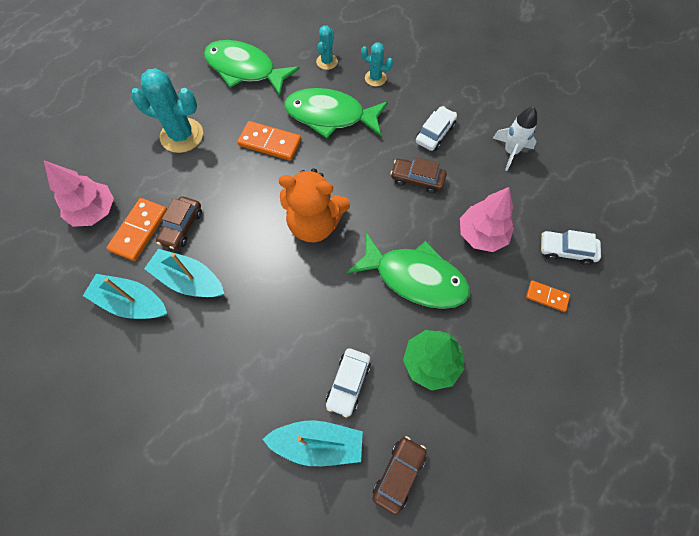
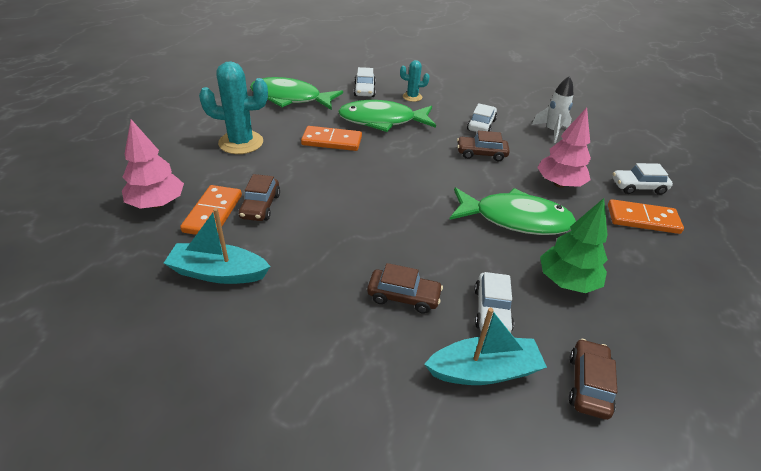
camera: 15 degrees left, 25 degrees down
(189, 280) = (281, 246): turquoise boat -> none
(277, 355) = (403, 296): none -> brown car
(314, 224) = (399, 191): orange teddy bear -> none
(327, 62) = (364, 90): turquoise cactus -> white car
(546, 297) = (642, 219): orange domino -> orange domino, size x1.69

